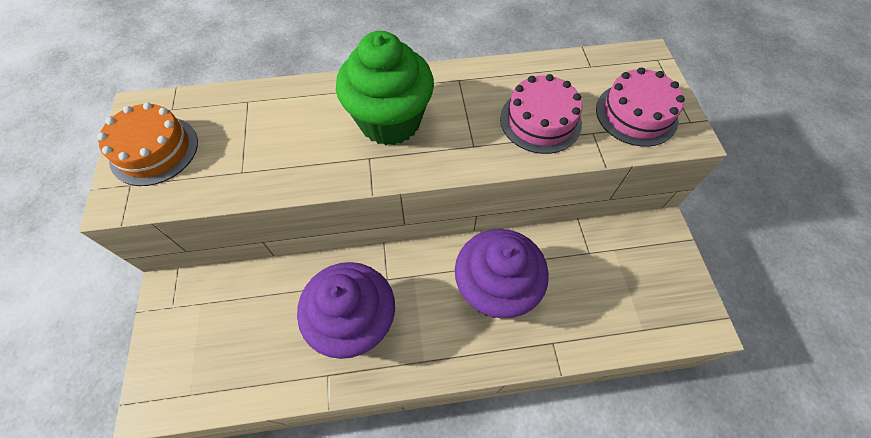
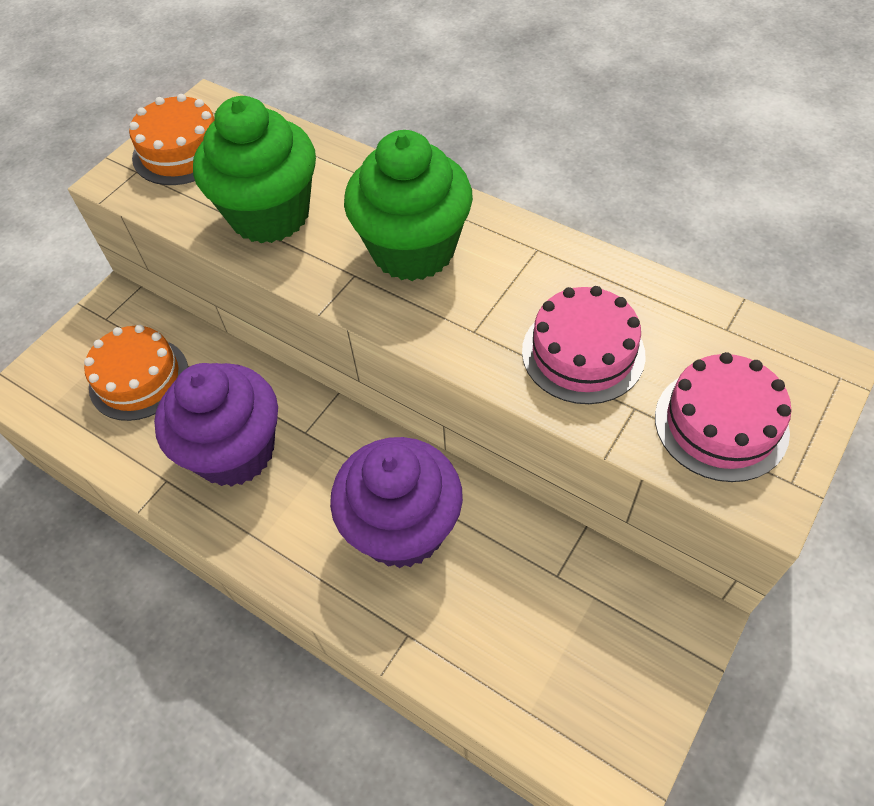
camera: 45 degrees right, 5 degrees down
(240, 327) = (139, 378): none -> orange cake
(271, 154) = (270, 215): none -> green cupcake

